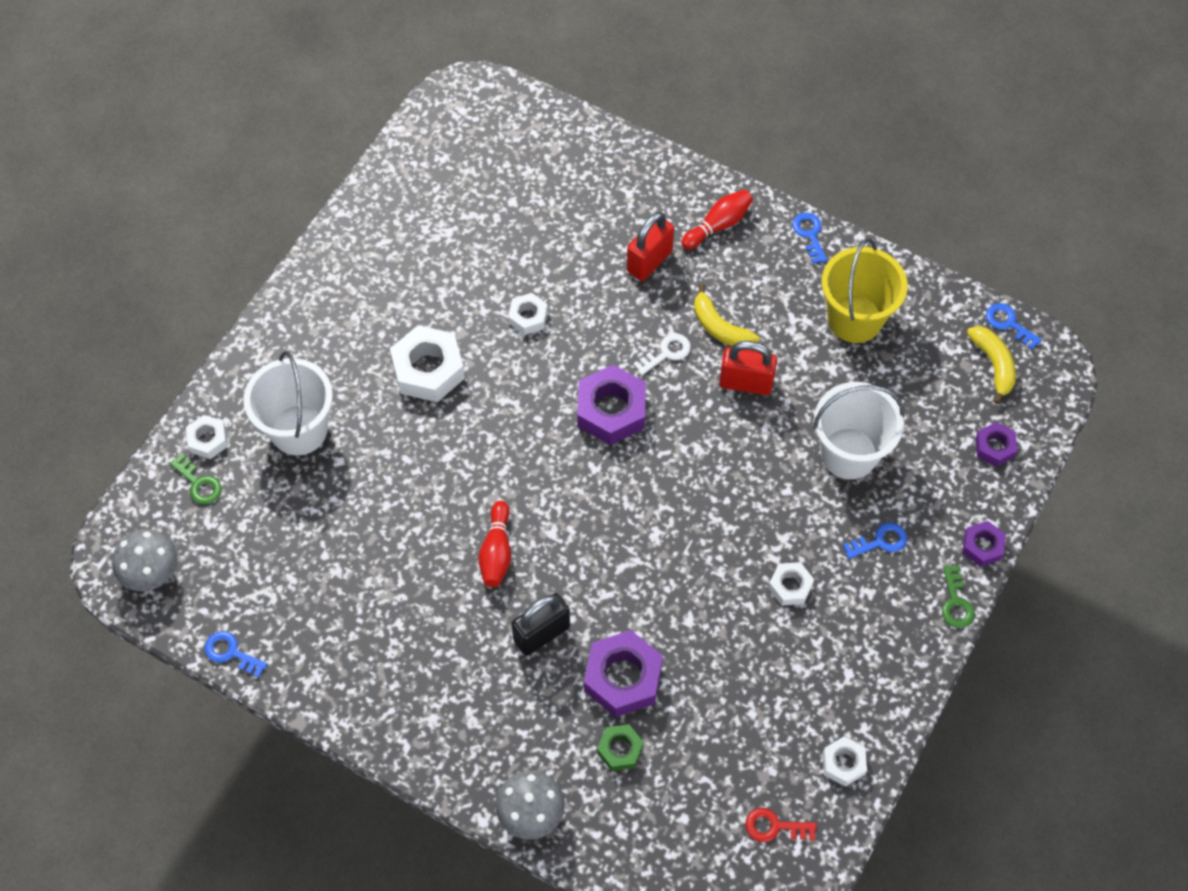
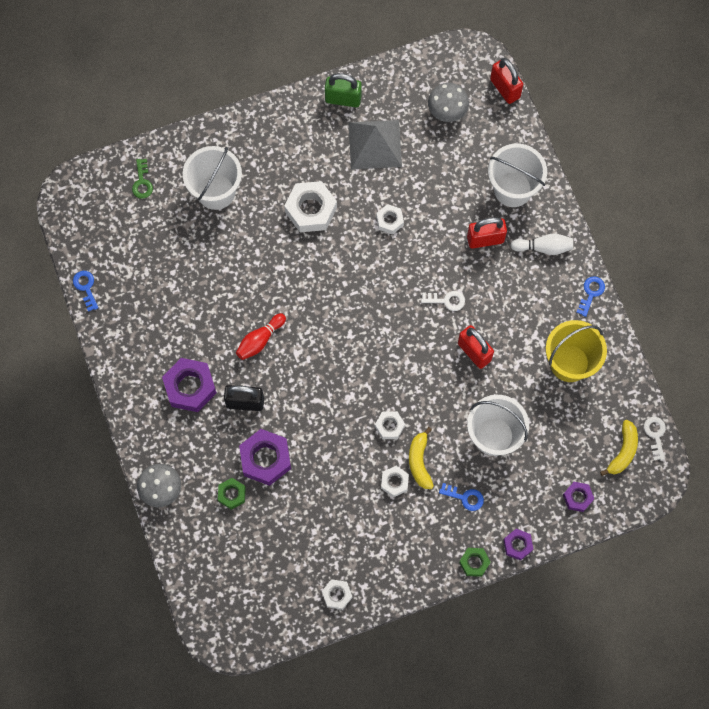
camera: 40 degrees right, 10 degrees up
(152, 572) = (81, 213): grey mushroom -> grey mushroom (447, 111)
(208, 440) = (166, 161): white nut -> white nut (389, 426)
(361, 231) = (343, 99): none -> green padlock
(439, 251) = (375, 144): none -> grey pyramid
(529, 100) = (505, 88): none -> red padlock
(611, 410) = (387, 310): purple nut -> purple nut (190, 387)
(631, 191) = (512, 189): none -> white bucket
(718, 225) = (543, 247): red bowling pin -> white bowling pin
(720, 327) = (489, 309): yellow banana -> yellow banana (419, 461)
(774, 827) = (273, 596): red key -> none
(956, 602) = (474, 562): green key -> green nut
(1008, 323) = (655, 435): blue key -> white key

